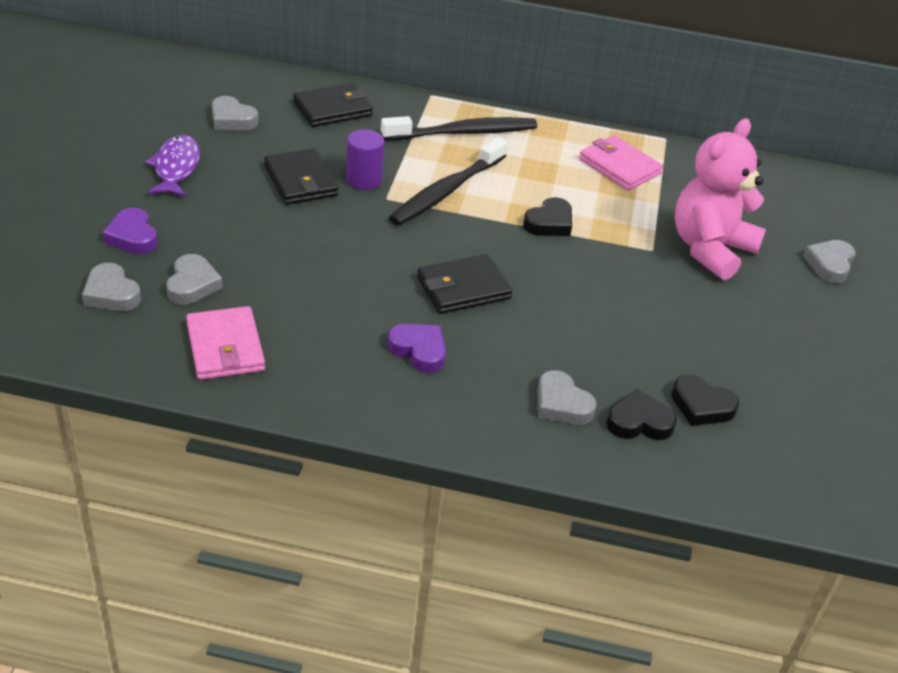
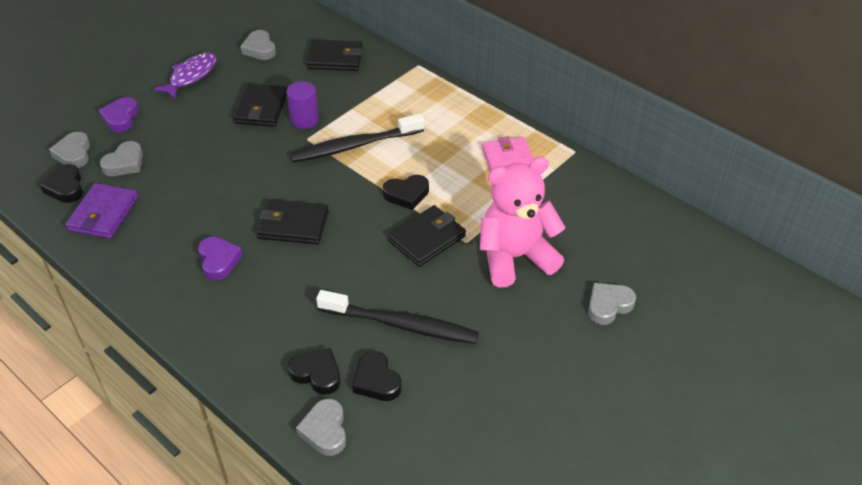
camera: 35 degrees right, 5 degrees up
(142, 334) = (66, 187): none -> black heart
(225, 347) = (103, 214): pink wallet -> purple wallet
(463, 133) = (412, 102): black toothbrush -> black toothbrush (401, 324)
(561, 404) = (275, 337): grey heart -> grey heart (325, 430)
(612, 258) = (427, 238): none -> black wallet

